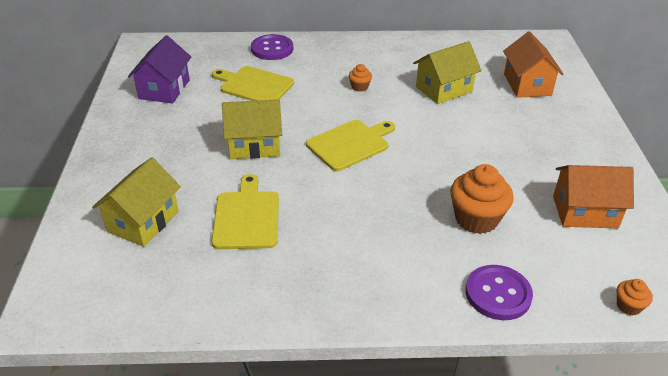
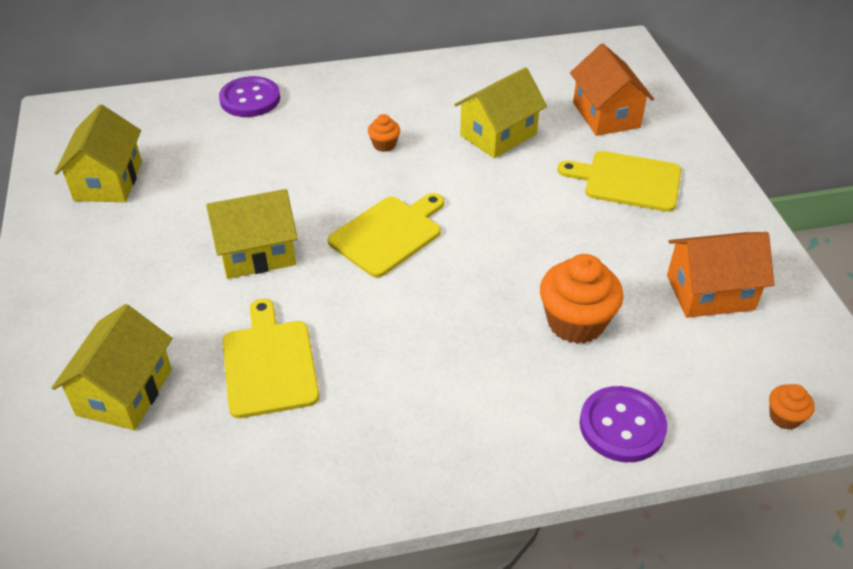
camera: 10 degrees left, 5 degrees up
(164, 89) = (108, 181): purple house -> yellow house
(254, 85) = (237, 159): yellow cutting board -> yellow cutting board (627, 181)

